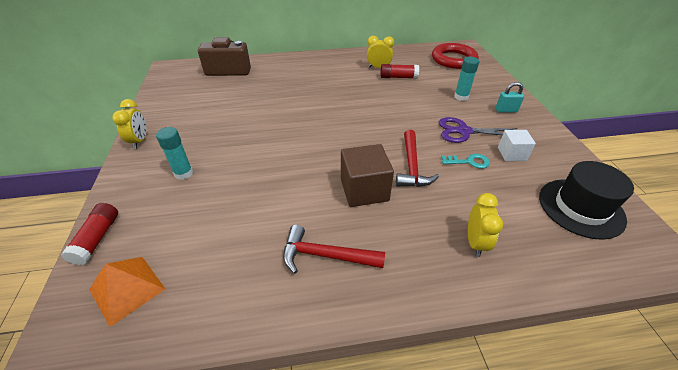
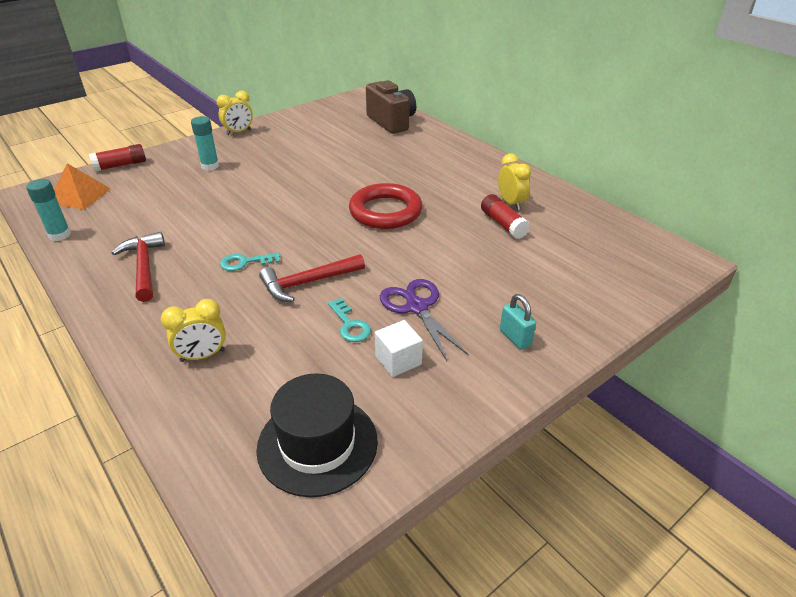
camera: 60 degrees right, 5 degrees down
(364, 190) = (245, 262): brown cube -> turquoise key
(453, 59) = (622, 258): red ring -> red ring (385, 211)
(461, 97) = (509, 287): turquoise glue stick -> turquoise glue stick (60, 235)

